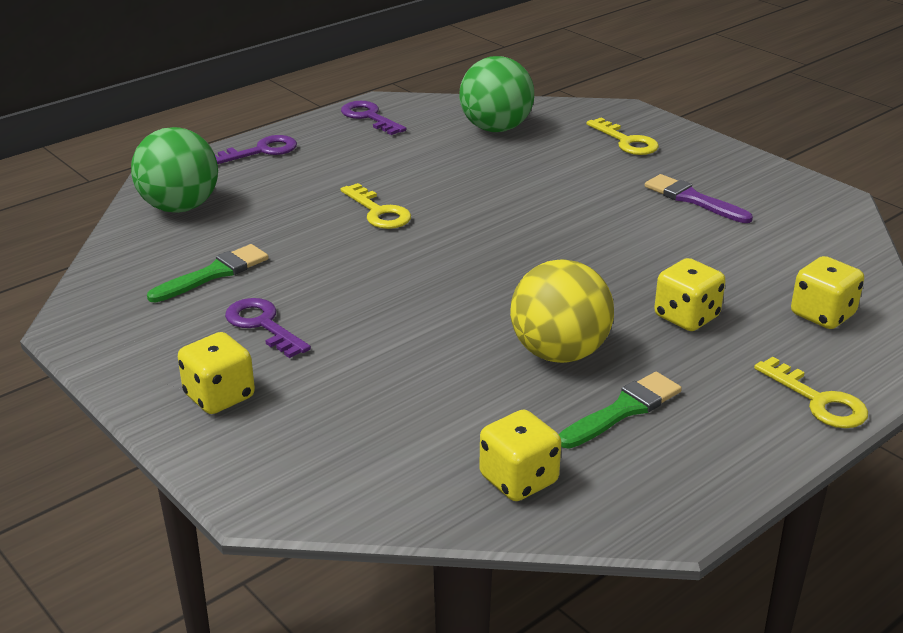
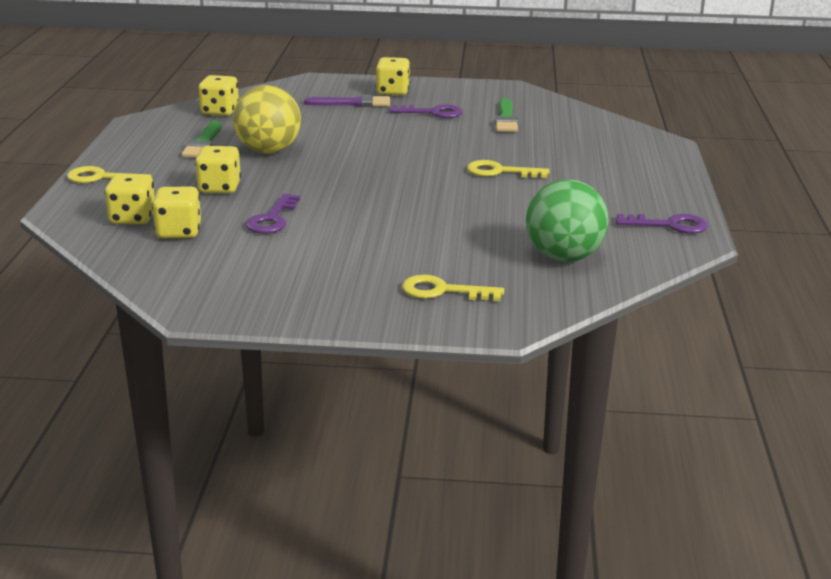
camera: 135 degrees right, 5 degrees down
(180, 207) = (607, 134): green ball -> none
(261, 151) = (661, 174): purple key -> purple key (272, 219)
(693, 199) = (312, 261): purple brush -> purple brush (353, 103)
(786, 276) = (179, 232): none -> yellow dice

